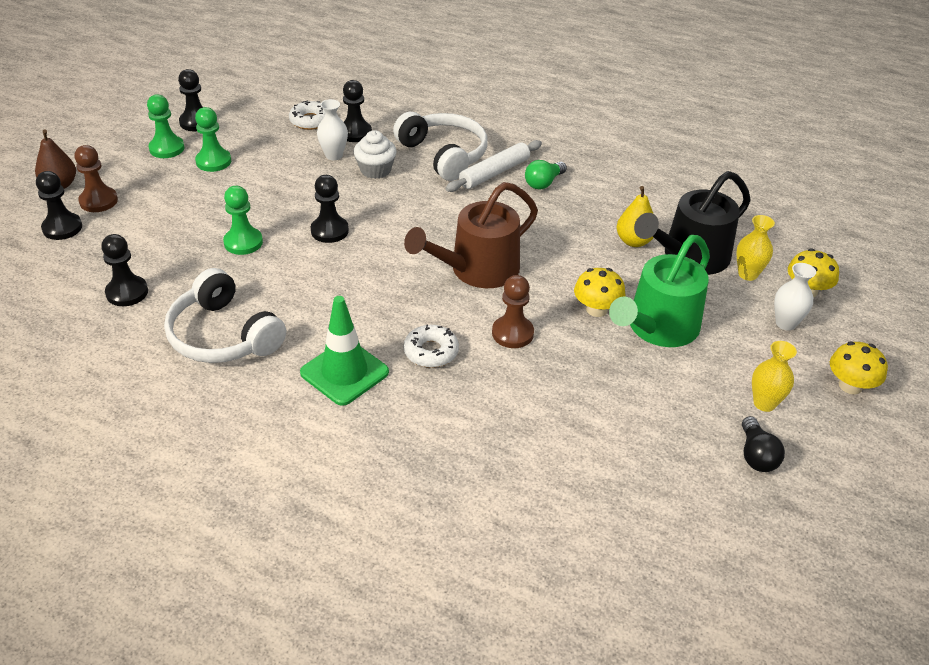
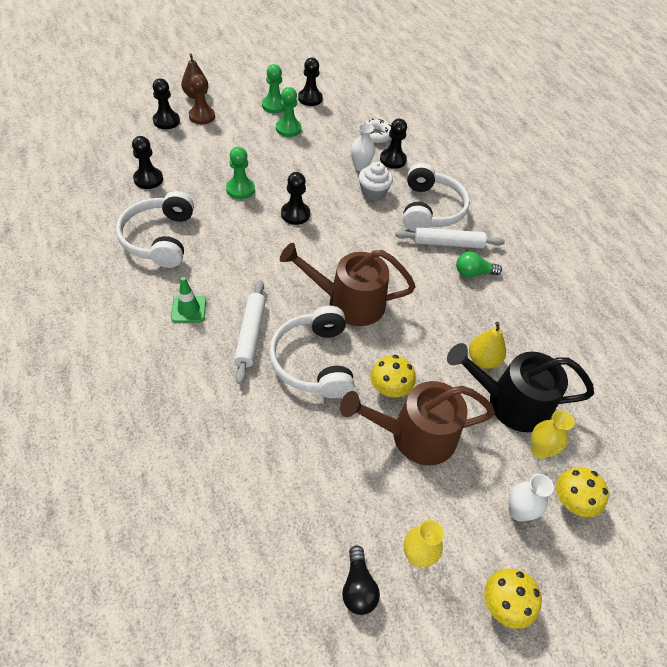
camera: 40 degrees right, 10 degrees up
(344, 372) = (188, 309): green traffic cone -> green traffic cone, size x0.62
(431, 352) = (250, 334): white donut -> white rolling pin
(512, 333) = (313, 361): brown pawn -> white headphones
(658, 328) = (415, 435): green watering can -> brown watering can
(756, 455) = (358, 587): black light bulb -> black light bulb turned 45 degrees counterclockwise

